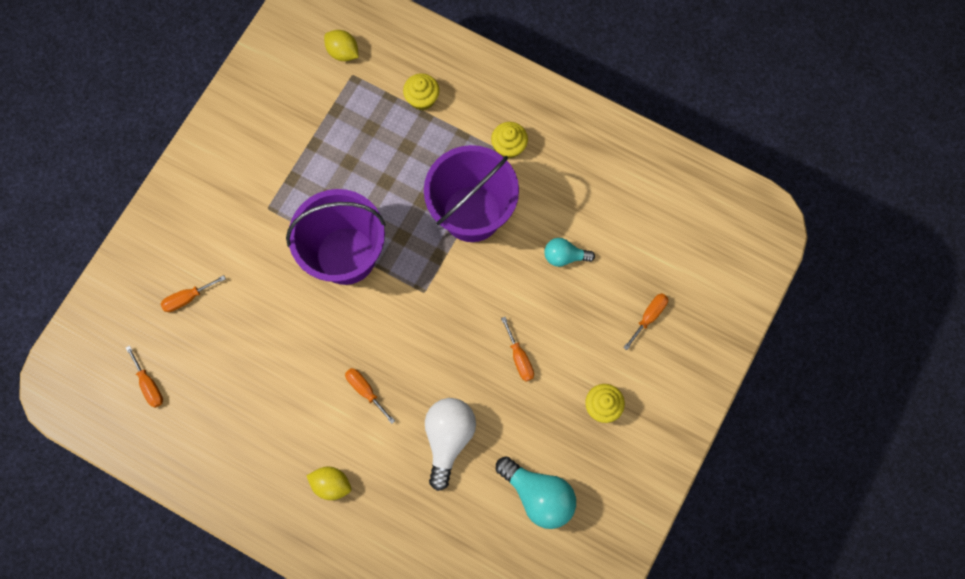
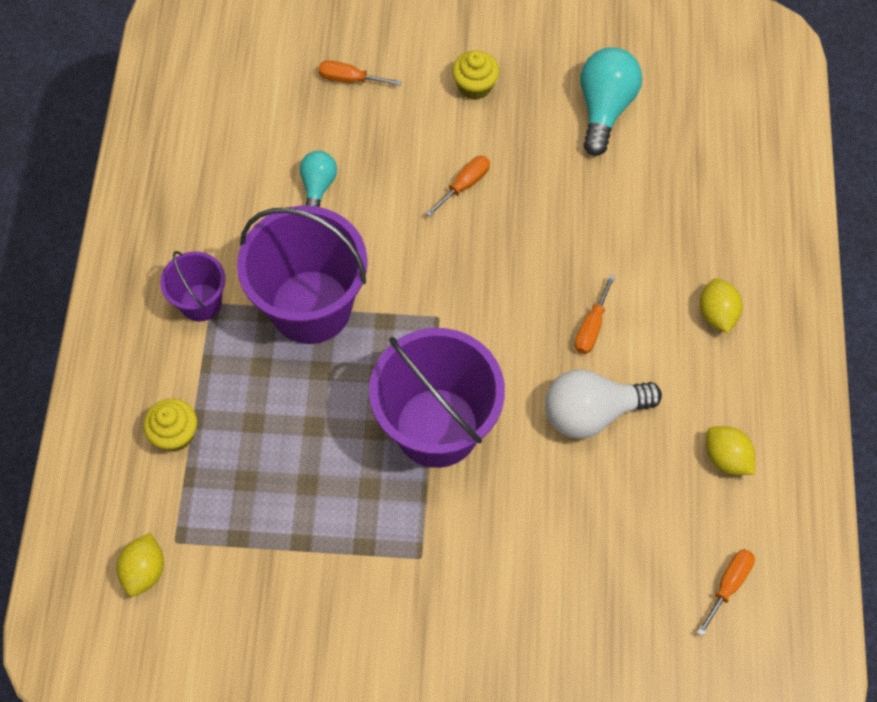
camera: 115 degrees left, 10 degrees down
(187, 298) = (594, 597): orange screwdriver -> none
(228, 430) = (726, 458): none -> yellow lemon
(448, 438) = (595, 217): white light bulb -> white light bulb (592, 413)
(509, 147) = (201, 302): yellow cupcake -> purple bucket
(564, 256) = (318, 187): turquoise light bulb -> turquoise light bulb turned 150 degrees counterclockwise

